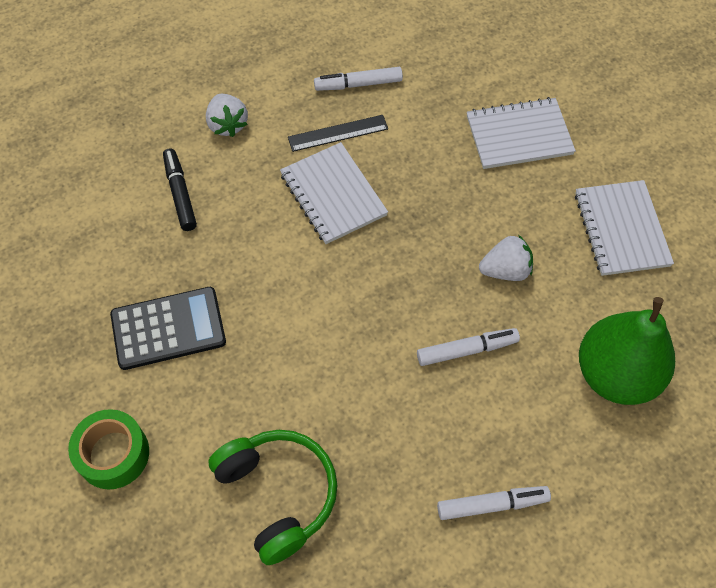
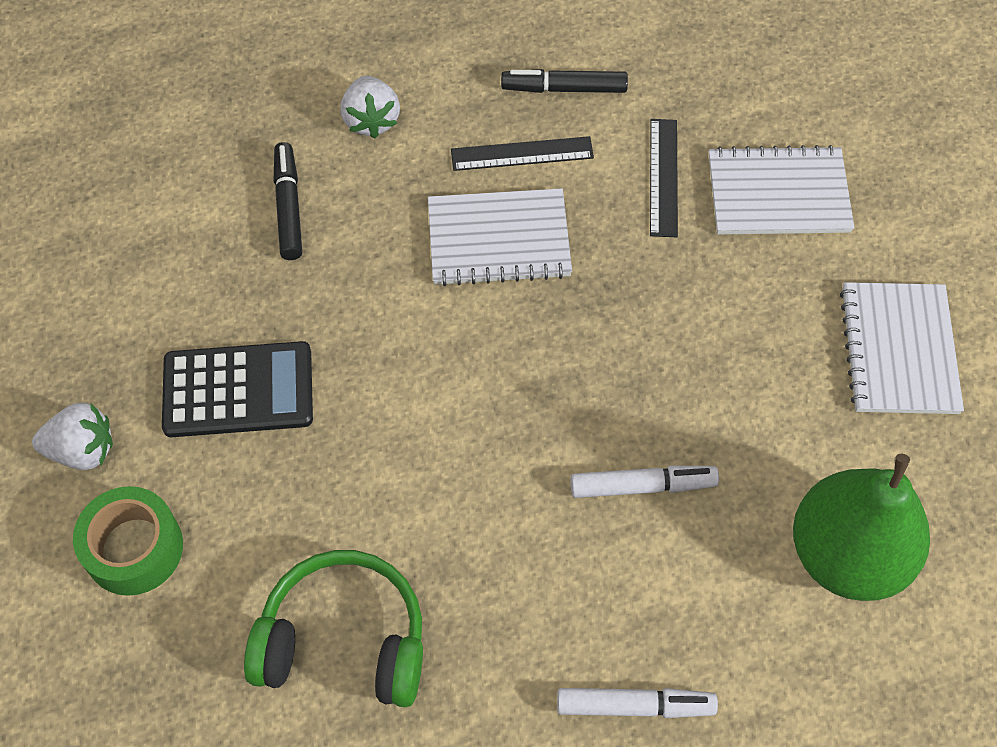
camera: 10 degrees right, 0 degrees up
(278, 494) = (344, 641): green headphones -> green headphones turned 60 degrees counterclockwise
(333, 194) = (498, 239): white notebook -> white notebook turned 75 degrees counterclockwise
(358, 84) = (564, 89): white marker -> black marker
(438, 135) = (663, 177): none -> black ruler
(505, 270) = (720, 383): white strawberry -> white strawberry (82, 450)

